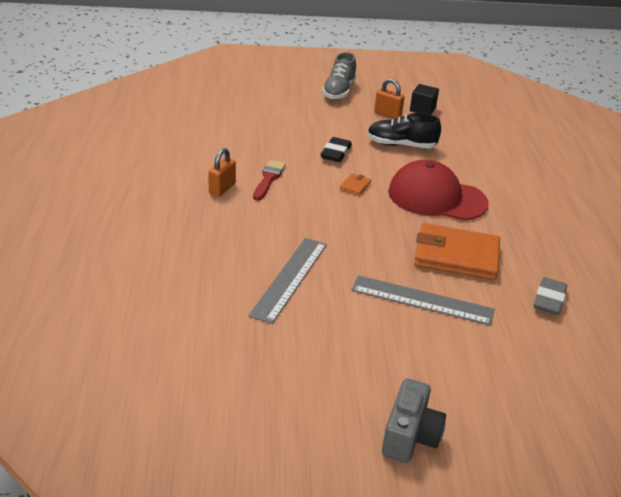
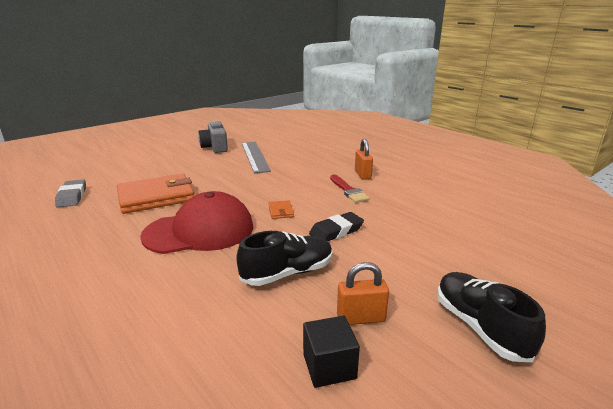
camera: 145 degrees right, 10 degrees down
(336, 153) = (336, 231): black eraser -> black eraser turned 75 degrees clockwise
(339, 91) = (480, 327): grey shoe -> black shoe
(410, 436) = (148, 138): grey camera -> grey camera (215, 147)
(422, 300) = (168, 171): grey ruler -> none

